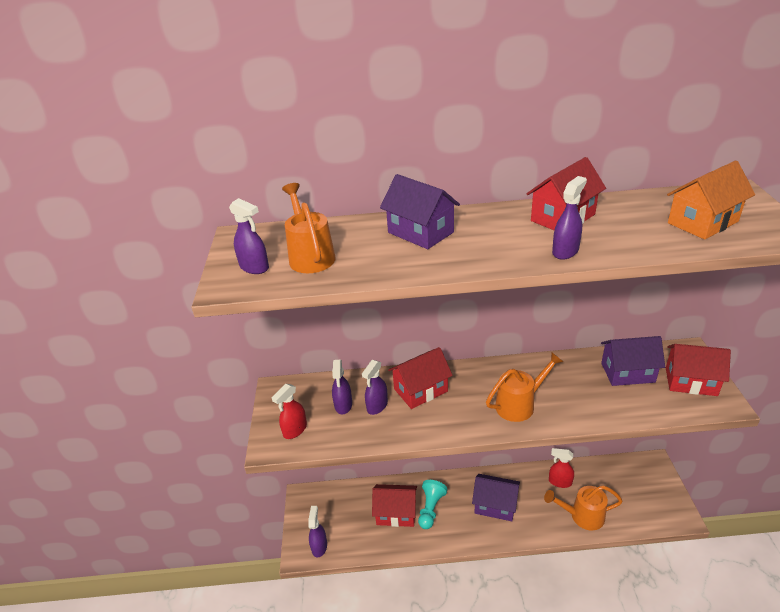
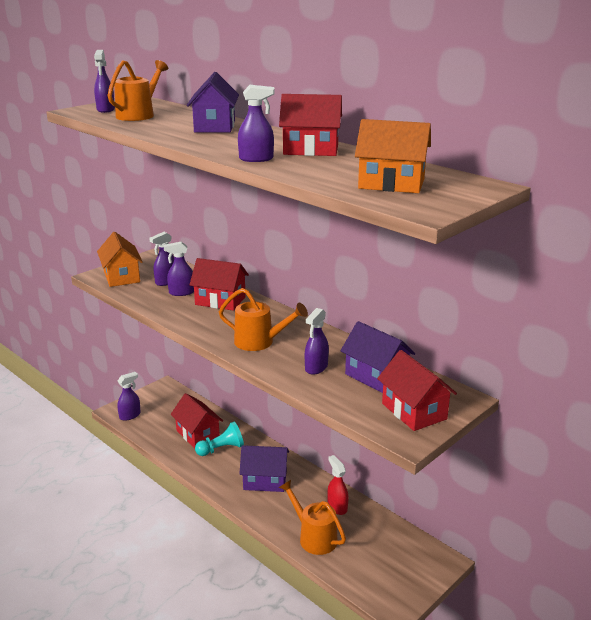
camera: 45 degrees right, 10 degrees down
(295, 430) = (121, 277): red spray bottle -> orange house
(495, 505) = (265, 480): purple house -> purple house turned 60 degrees counterclockwise
(589, 395) = (316, 368): none -> purple spray bottle

